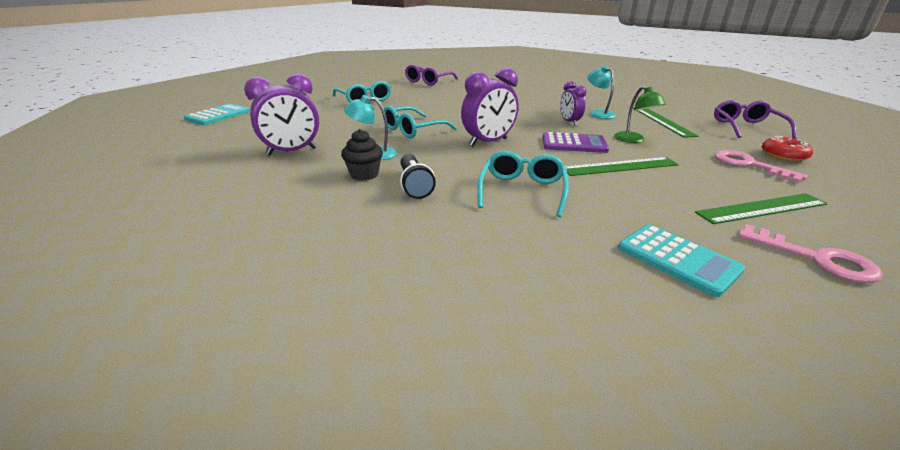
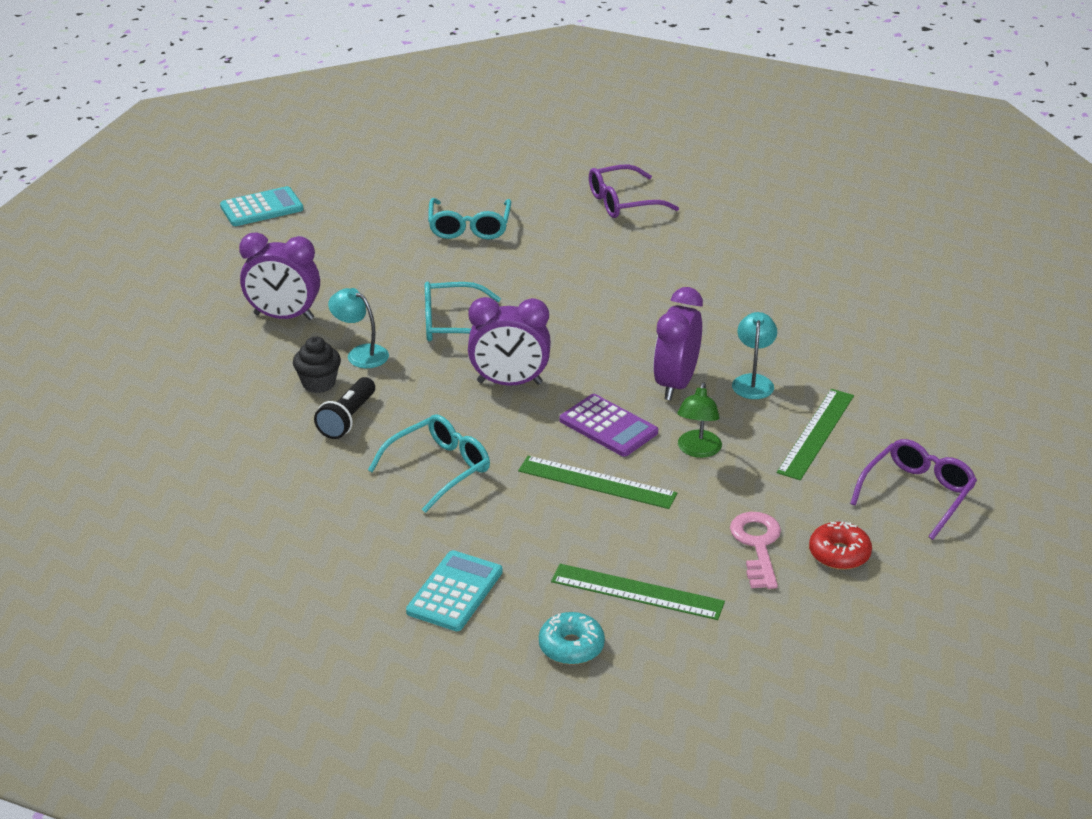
camera: 35 degrees right, 5 degrees up
(569, 122) = (675, 384): purple clock -> purple clock, size x1.61
(677, 259) = (454, 592): turquoise calculator -> turquoise calculator turned 150 degrees counterclockwise
(816, 258) = (571, 646): pink key -> turquoise donut

